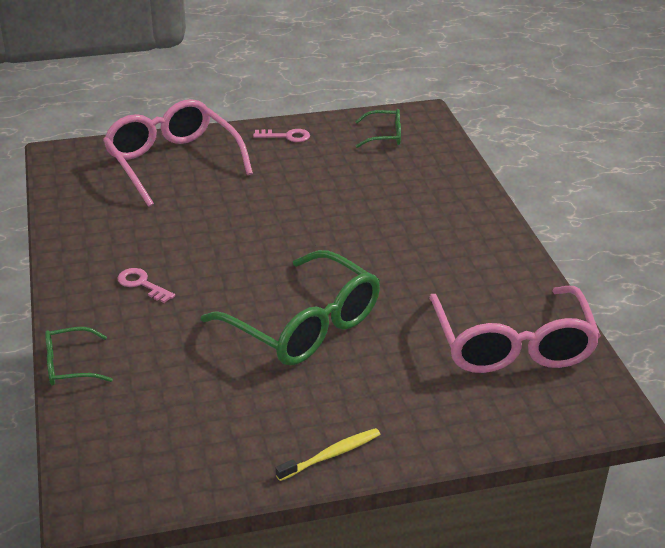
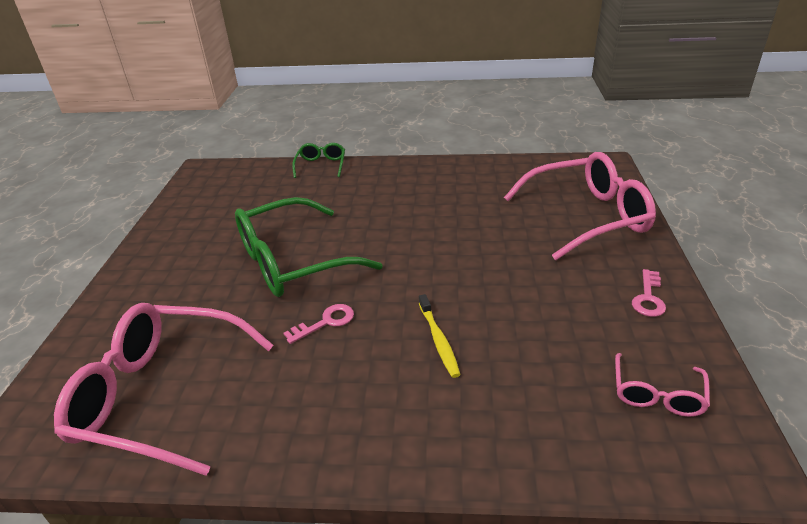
camera: 110 degrees right, 0 degrees up
(142, 284) = (394, 193): pink key -> pink key (325, 322)
(331, 455) = (147, 254): yellow toothbrush -> yellow toothbrush (438, 340)
(384, 136) = (657, 394): green glasses -> pink glasses

